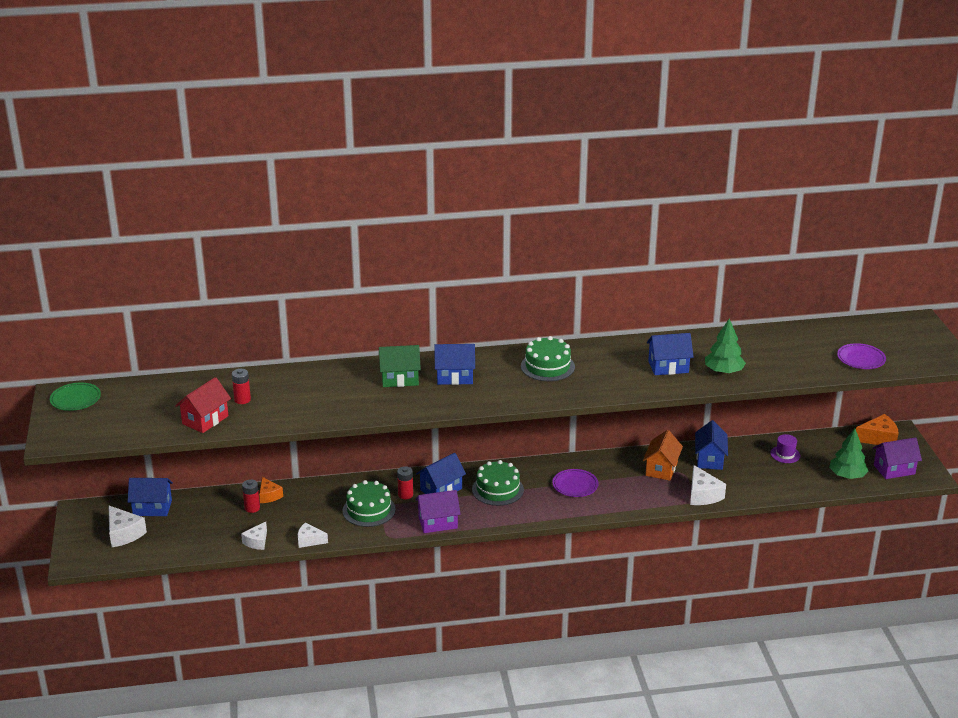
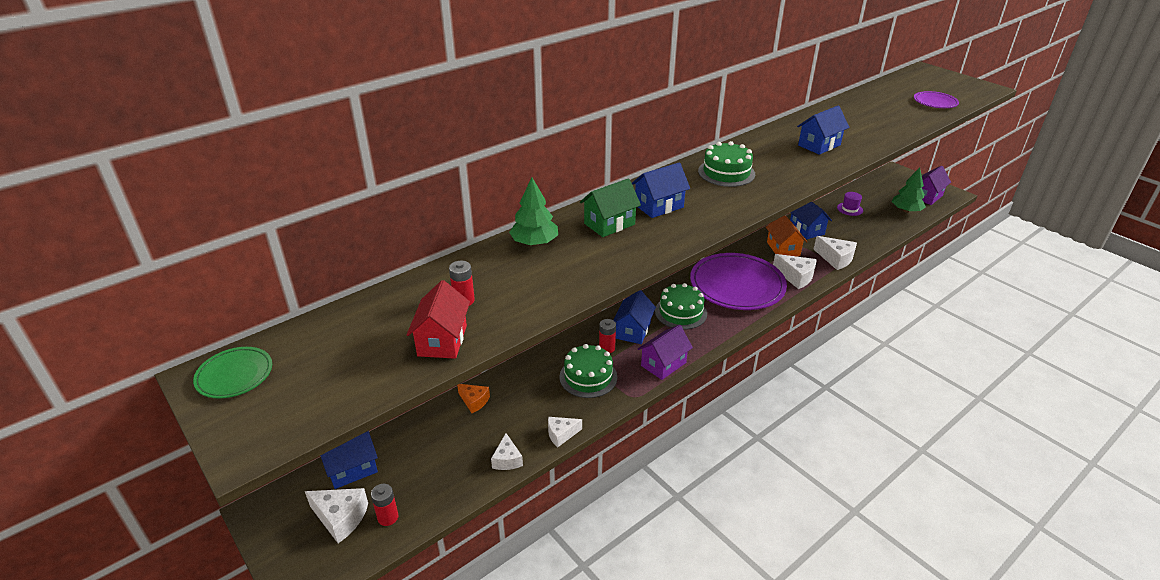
camera: 30 degrees left, 5 degrees up
(252, 508) = (468, 422): red battery -> red battery (388, 517)
(575, 485) = (737, 285): purple plate -> purple plate, size x2.14
(641, 497) = (796, 277): none -> white cheese
(723, 371) = (863, 137): green tree -> green tree (534, 242)
(878, 438) = (890, 179): orange cheese -> none

